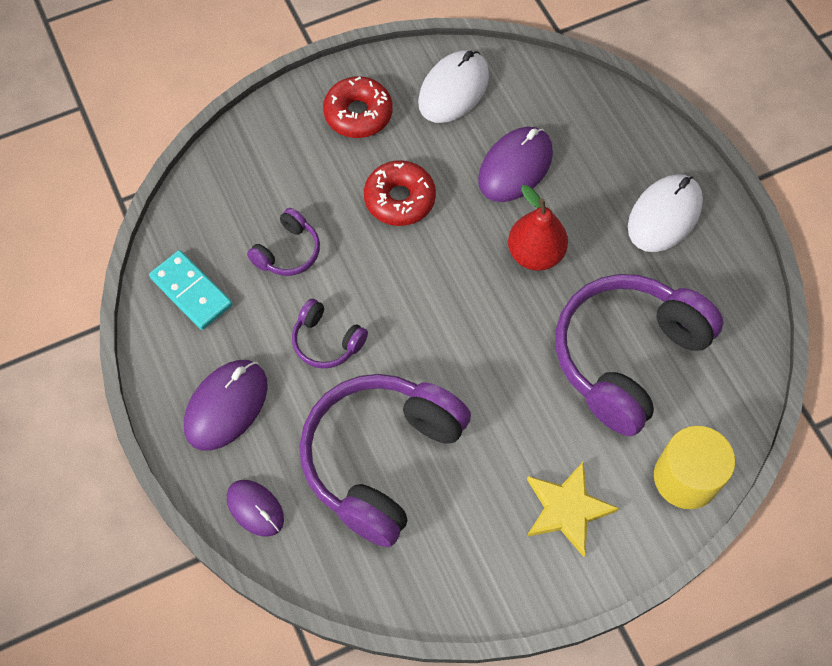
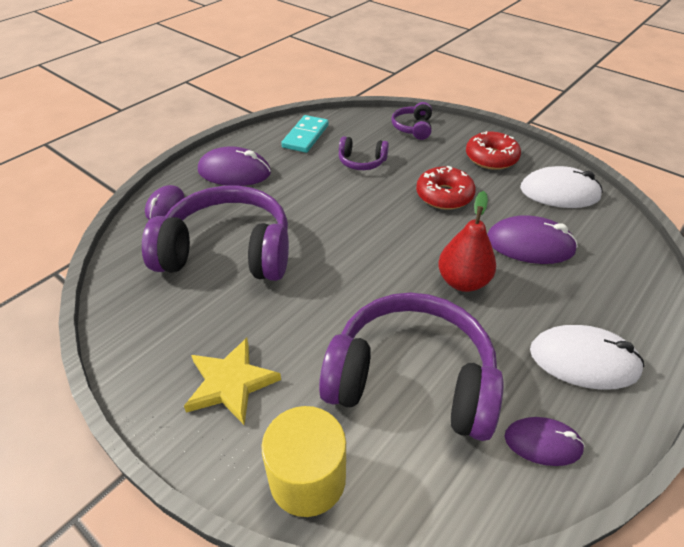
camera: 65 degrees right, 20 degrees down
(326, 341) = (307, 197): purple headphones -> purple headphones (413, 128)
(722, 294) = (543, 443): none -> purple mouse

